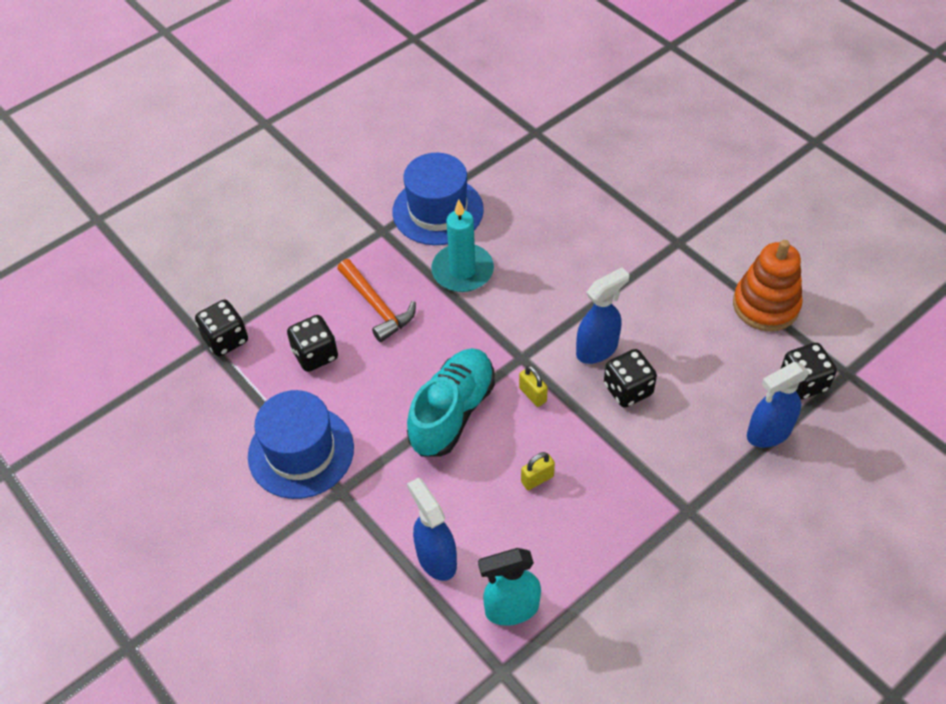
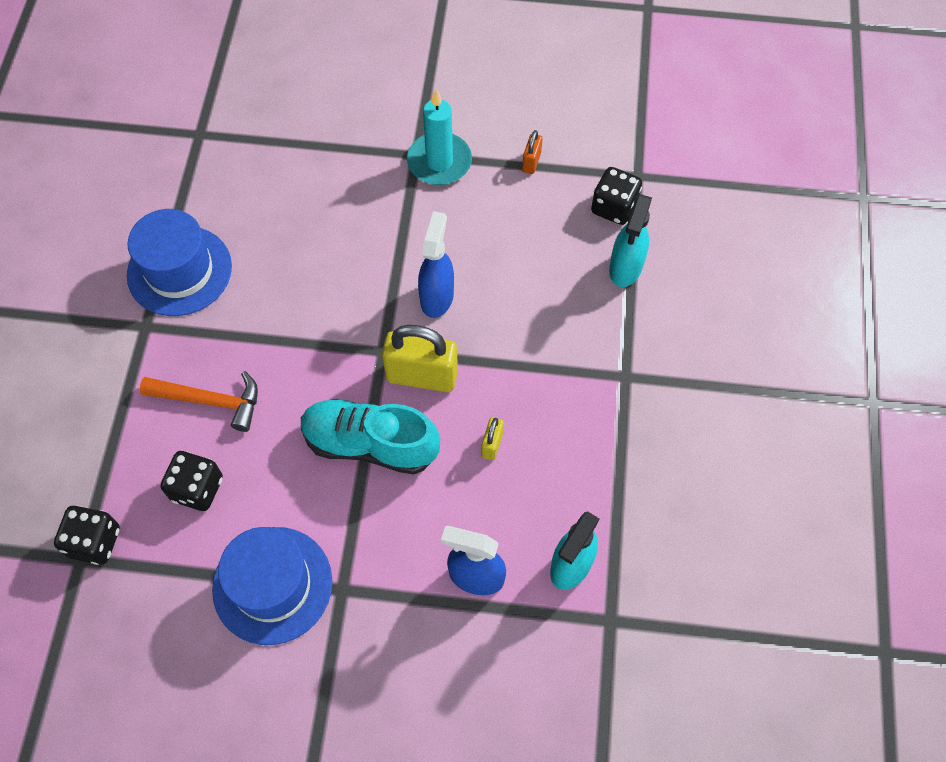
camera: 45 degrees left, 10 degrees up
(452, 412) = (370, 444): turquoise shoe -> turquoise shoe turned 60 degrees counterclockwise
(462, 271) = (257, 311): turquoise candle -> turquoise candle (439, 162)
(532, 395) = (422, 376): yellow padlock -> yellow padlock, size x2.10
(628, 389) = (492, 313): black dice -> none
(765, 305) = (531, 162): orange stacking toy -> orange padlock
(768, 433) = (625, 268): blue spray bottle -> turquoise spray bottle

